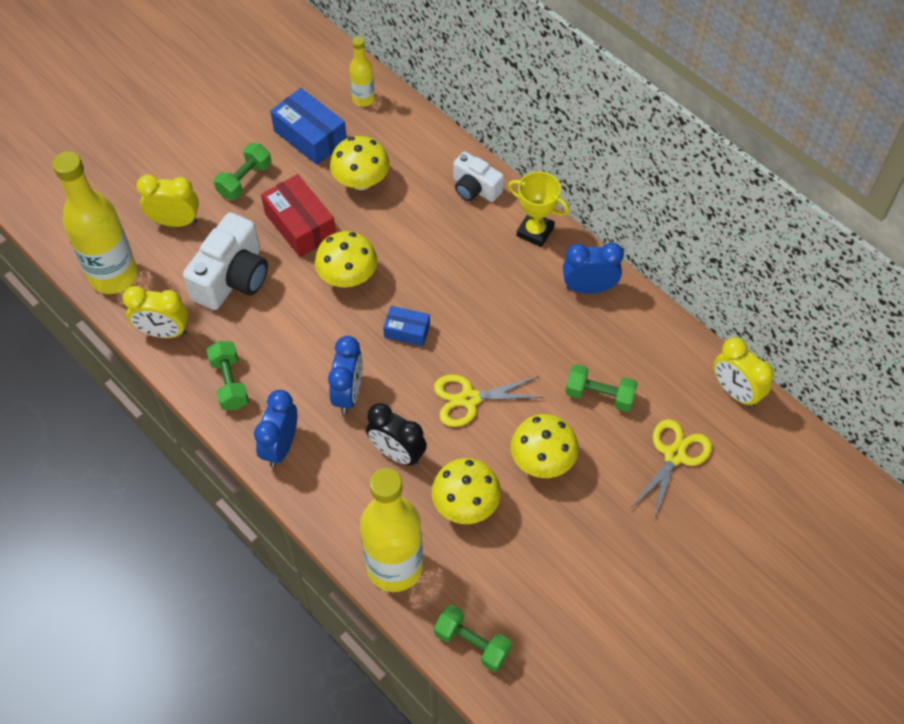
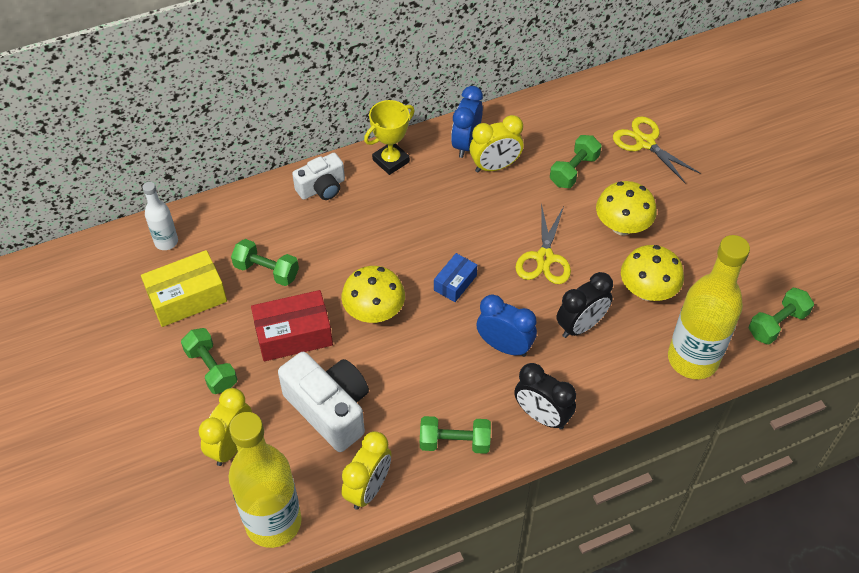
camera: 70 degrees left, 5 degrees down
(280, 446) = (541, 416): blue clock -> black clock
(310, 136) = (187, 298): blue box -> yellow box
(361, 181) = (266, 271): yellow mushroom -> green dumbbell
(363, 99) = (166, 242): yellow bottle -> white bottle
(735, 391) = (601, 89): yellow clock -> yellow clock (495, 166)

